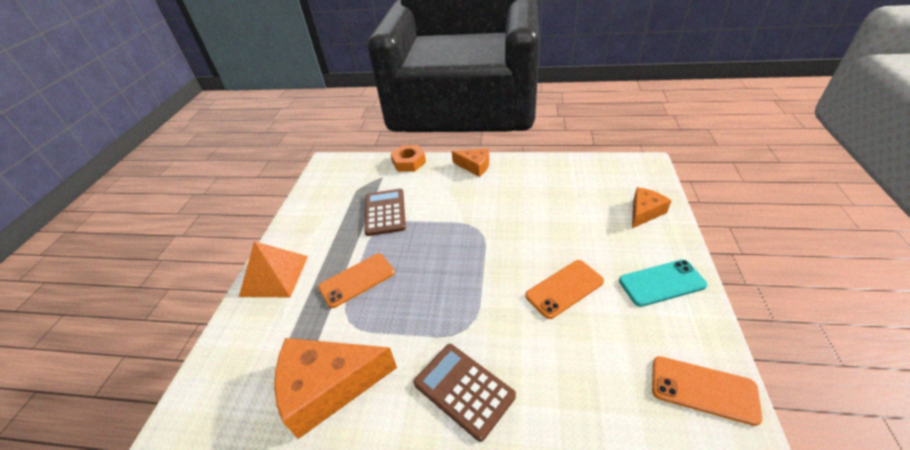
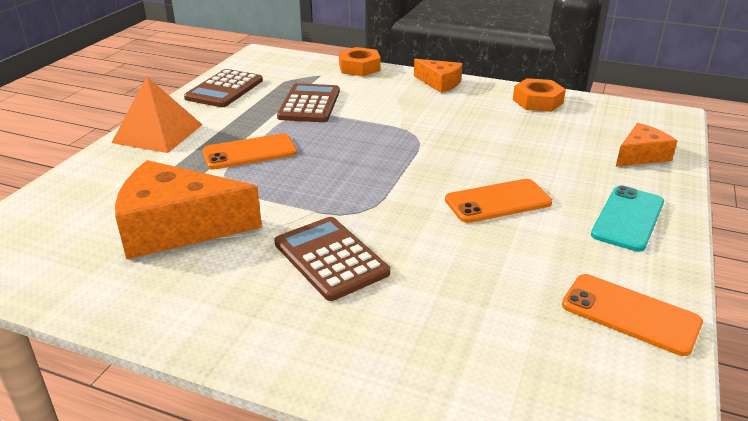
camera: 10 degrees right, 10 degrees down
(312, 210) = (224, 89): none -> brown calculator
(552, 170) = (537, 101): none -> orange nut
(662, 283) = (628, 218): turquoise phone -> turquoise phone turned 60 degrees counterclockwise

